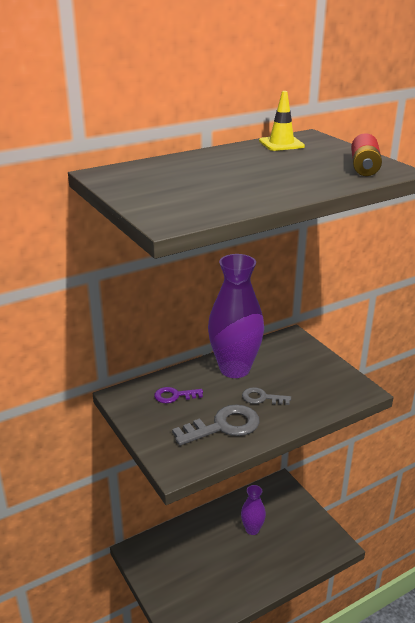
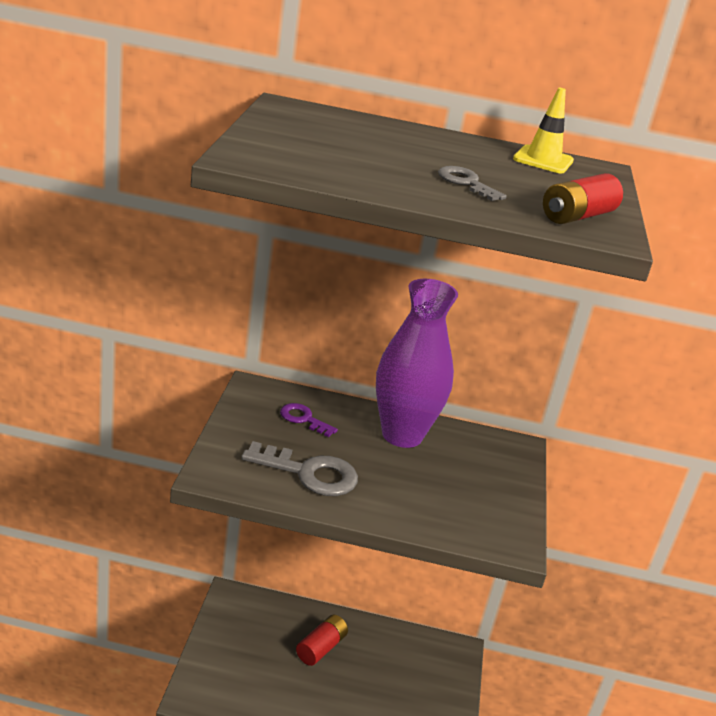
camera: 35 degrees right, 0 degrees up
(216, 539) = (321, 648): none -> red battery
(252, 529) = (370, 668): purple vase -> none
(262, 398) = (388, 476): grey key -> grey key (466, 183)

